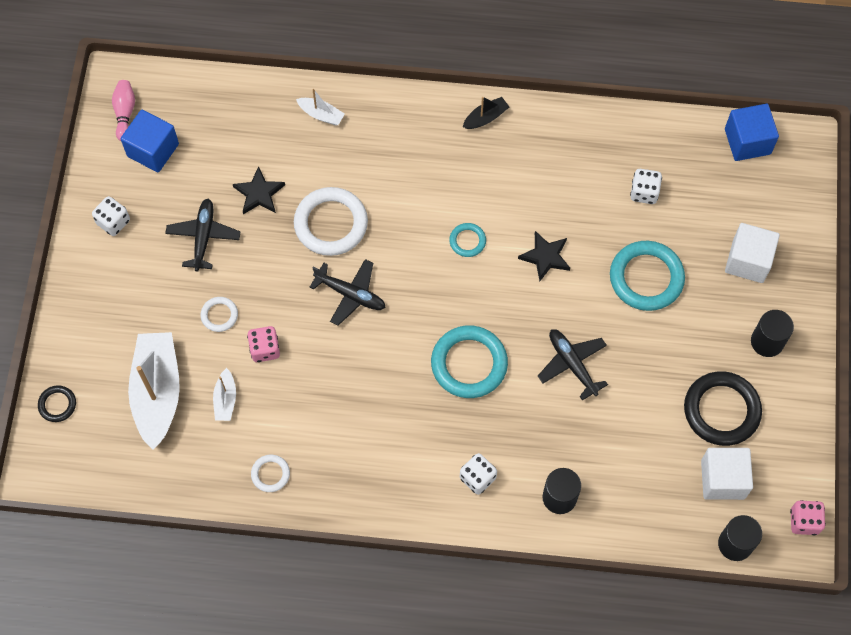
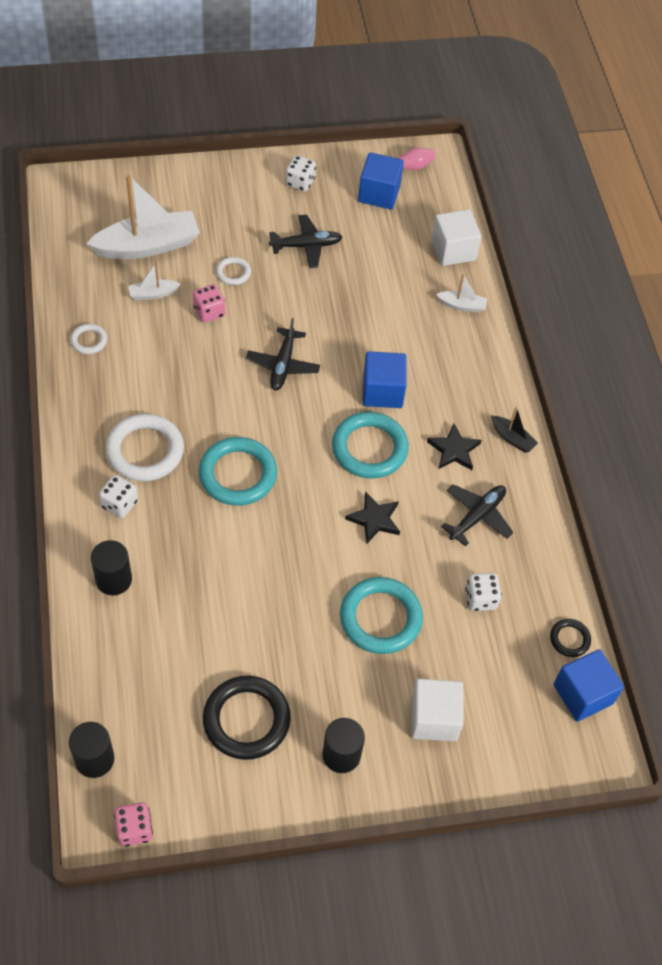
camera: 70 degrees right, 10 degrees down
(57, 404) = (120, 183): black ring -> black ring (569, 639)
(259, 193) = (363, 276): black star -> black star (454, 450)
(321, 115) = (462, 305): white boat -> white boat turned 90 degrees counterclockwise
(331, 224) = (351, 335): white ring -> white ring (145, 451)
(405, 213) = (382, 391): none -> blue cube
(467, 241) = (369, 448): turquoise ring -> turquoise ring, size x2.02
(572, 364) = (262, 565): black plane -> black plane (477, 516)
(723, 479) = (166, 734): white cube -> white cube (453, 250)

